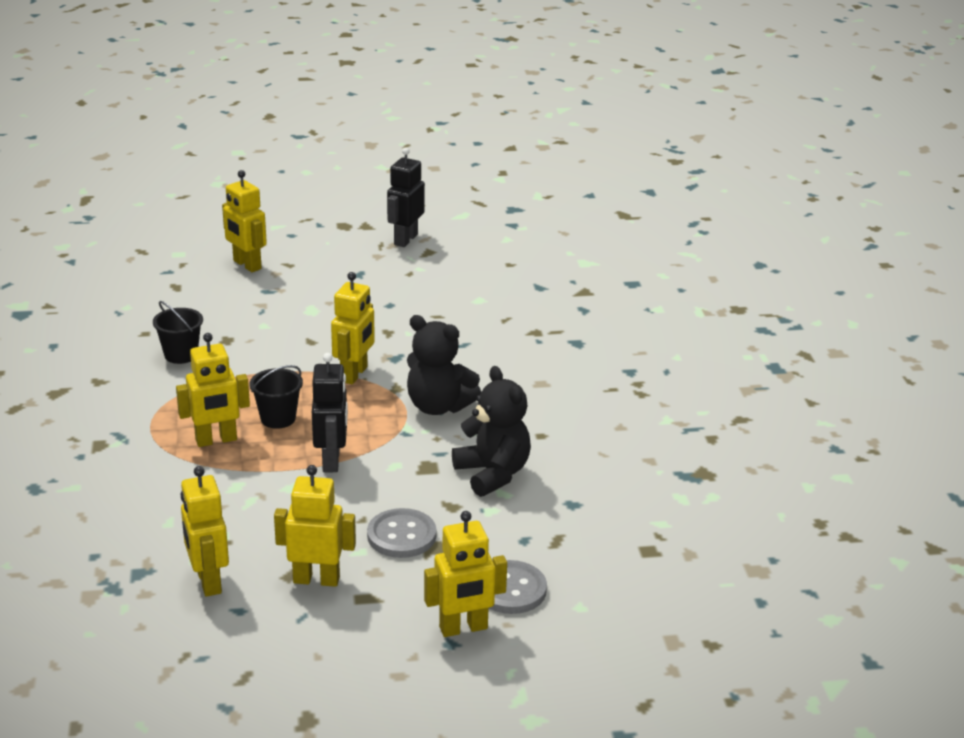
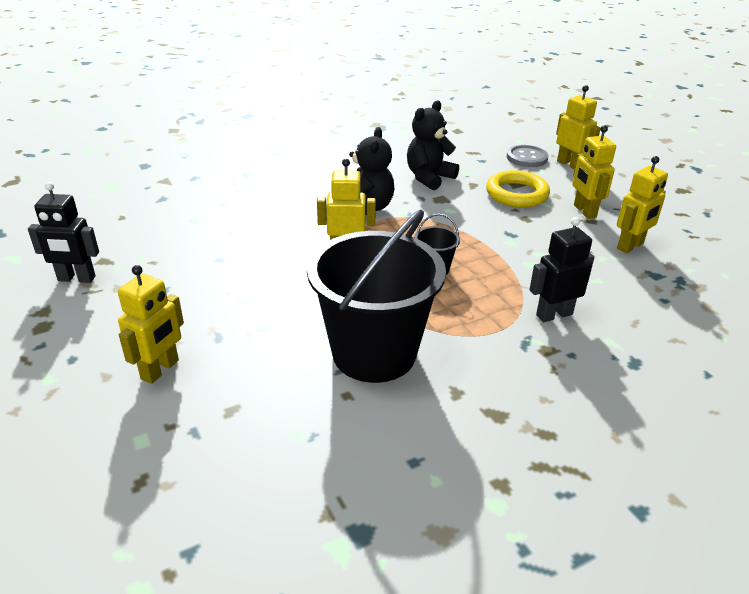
camera: 110 degrees left, 5 degrees up
(181, 355) = (374, 353): black bucket -> black bucket, size x2.42
(216, 440) = (486, 289): yellow robot -> none
(332, 461) = (466, 233): black robot -> black robot (554, 314)
(401, 535) = (517, 194): grey button -> yellow ring

